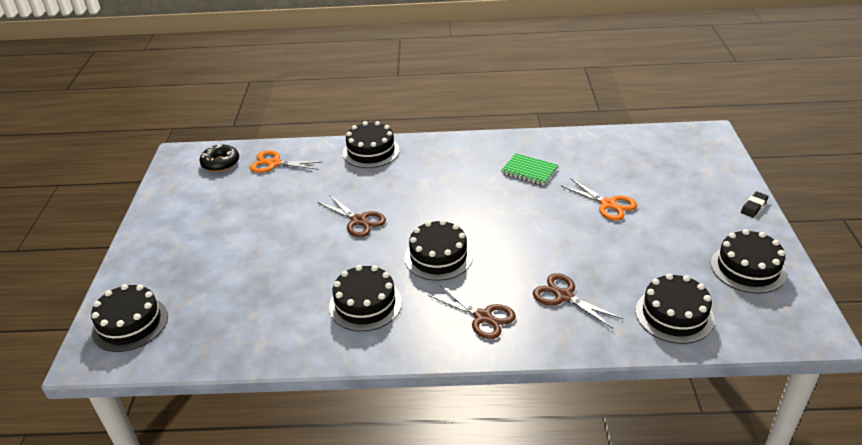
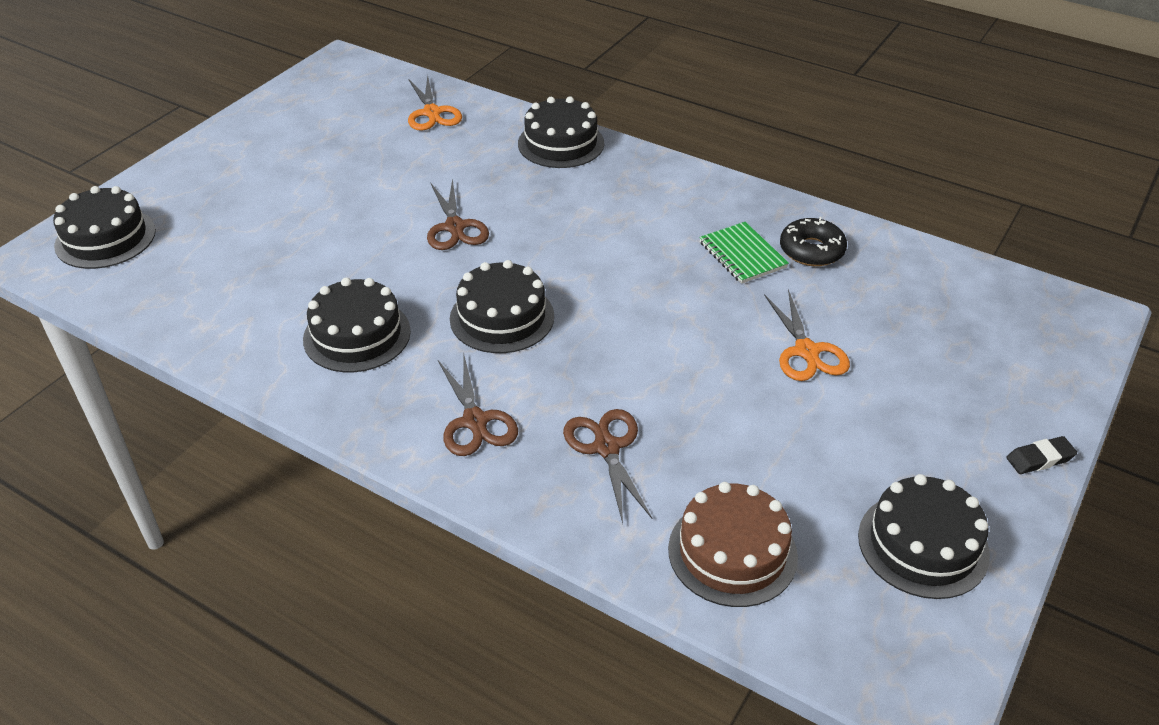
camera: 30 degrees right, 5 degrees up
(220, 163) = (374, 89): black donut -> black donut (811, 250)
(274, 163) = (432, 113): orange scissors -> orange scissors turned 150 degrees counterclockwise
(674, 315) = (732, 552): black cake -> brown cake

